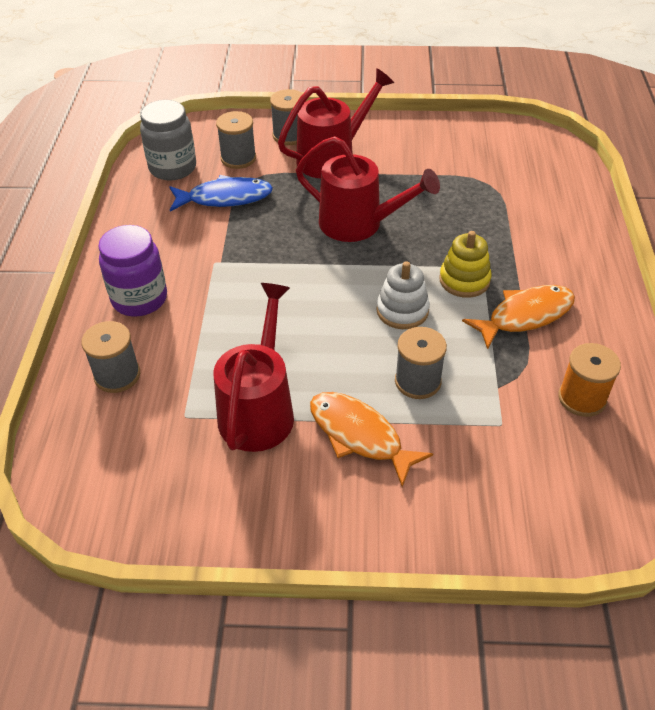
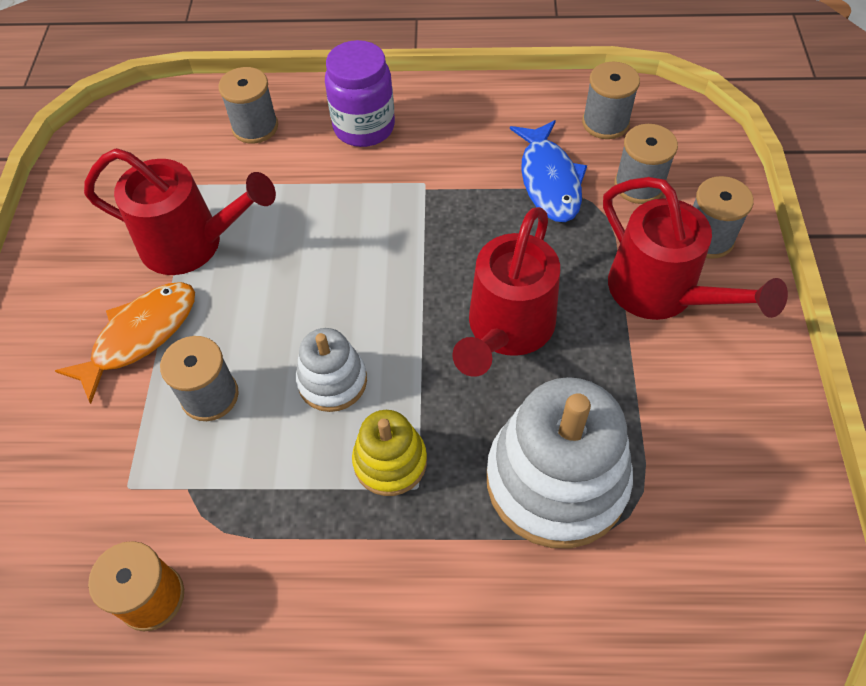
camera: 90 degrees right, 10 degrees up
(173, 168) = (605, 123): grey jar -> grey spool
(469, 209) = (556, 480): none -> white stacking toy
(525, 316) = (313, 539): orange fish -> none

